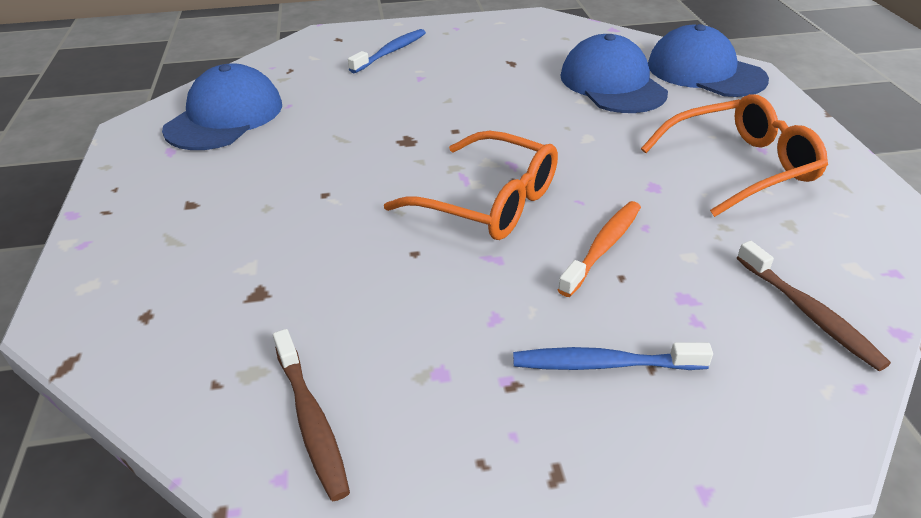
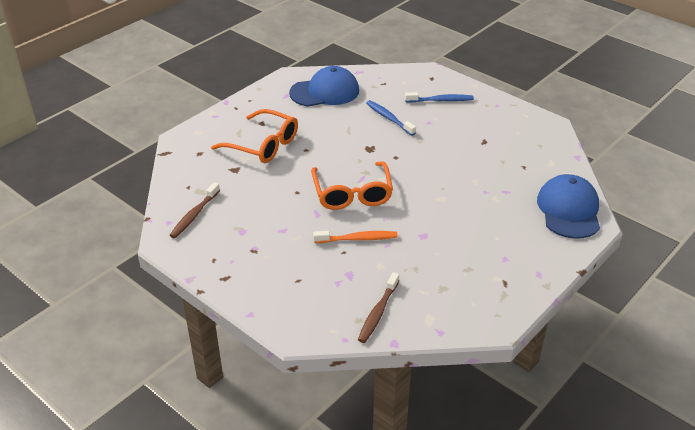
camera: 50 degrees right, 0 degrees up
(603, 364) = (287, 267): blue toothbrush -> blue toothbrush (389, 118)
(612, 84) = (507, 184): blue cap -> none
(739, 167) = (476, 256): orange glasses -> orange glasses (263, 145)

